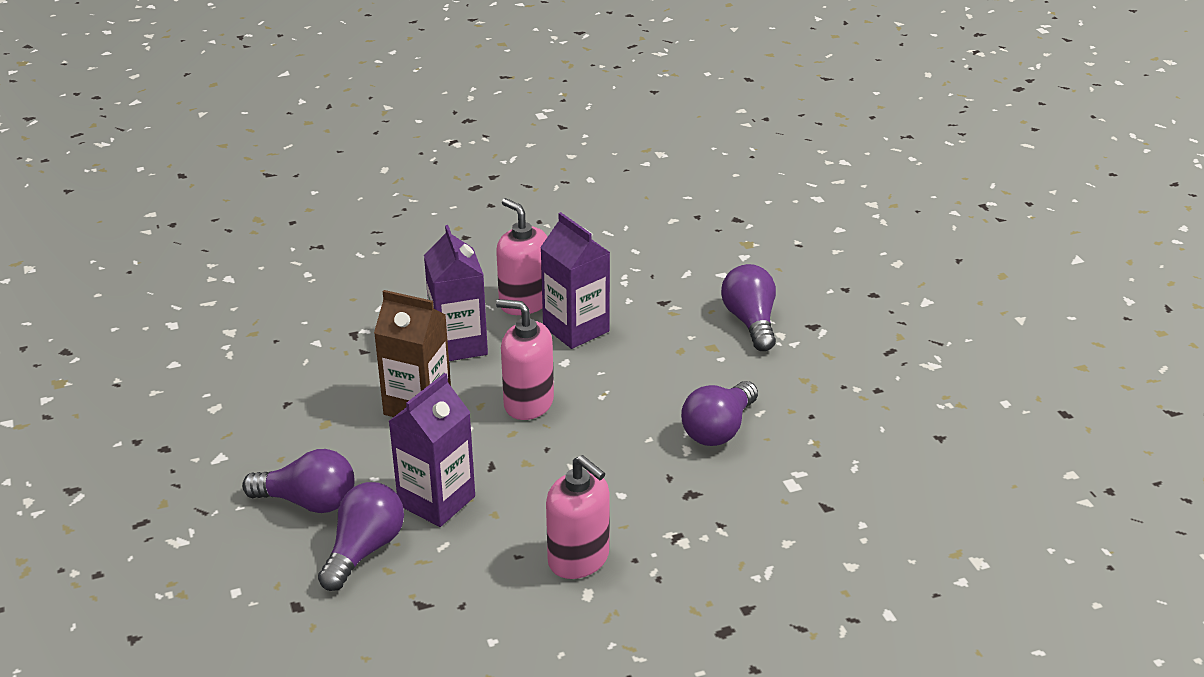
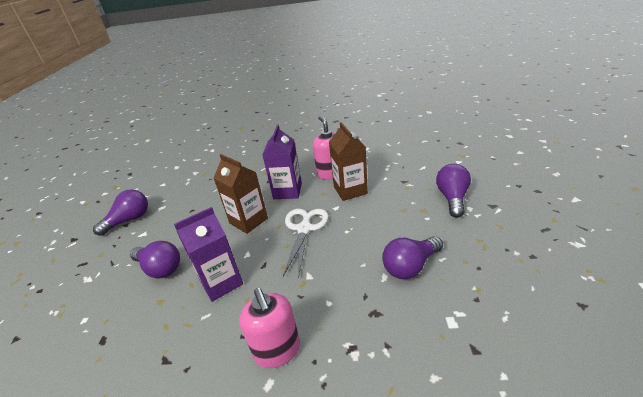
camera: 25 degrees right, 0 degrees up
(364, 550) = (163, 308): purple light bulb -> purple light bulb (129, 220)
(528, 403) = (304, 229): pink soap dispenser -> white scissors
(576, 329) = (350, 190): purple carton -> brown carton

